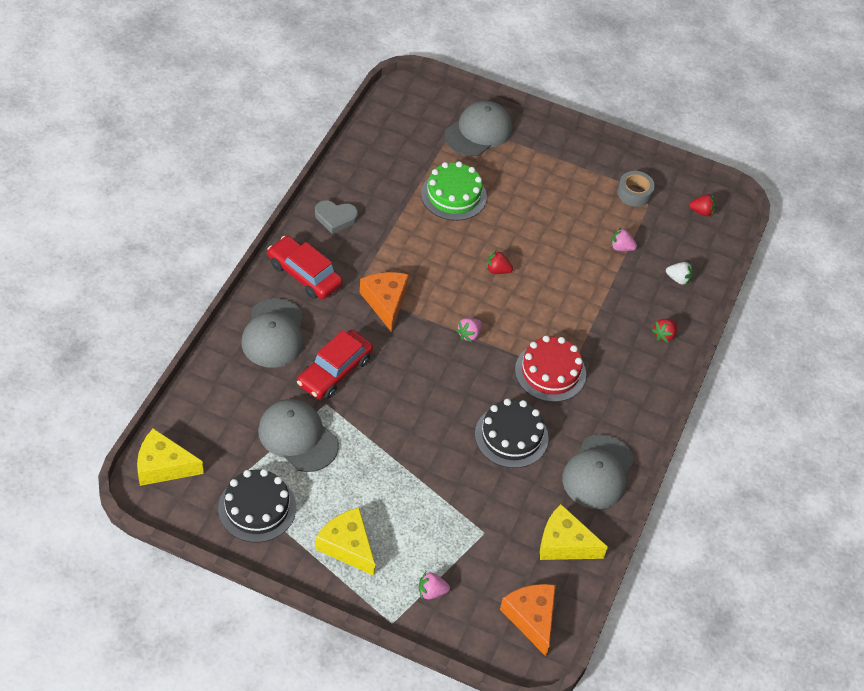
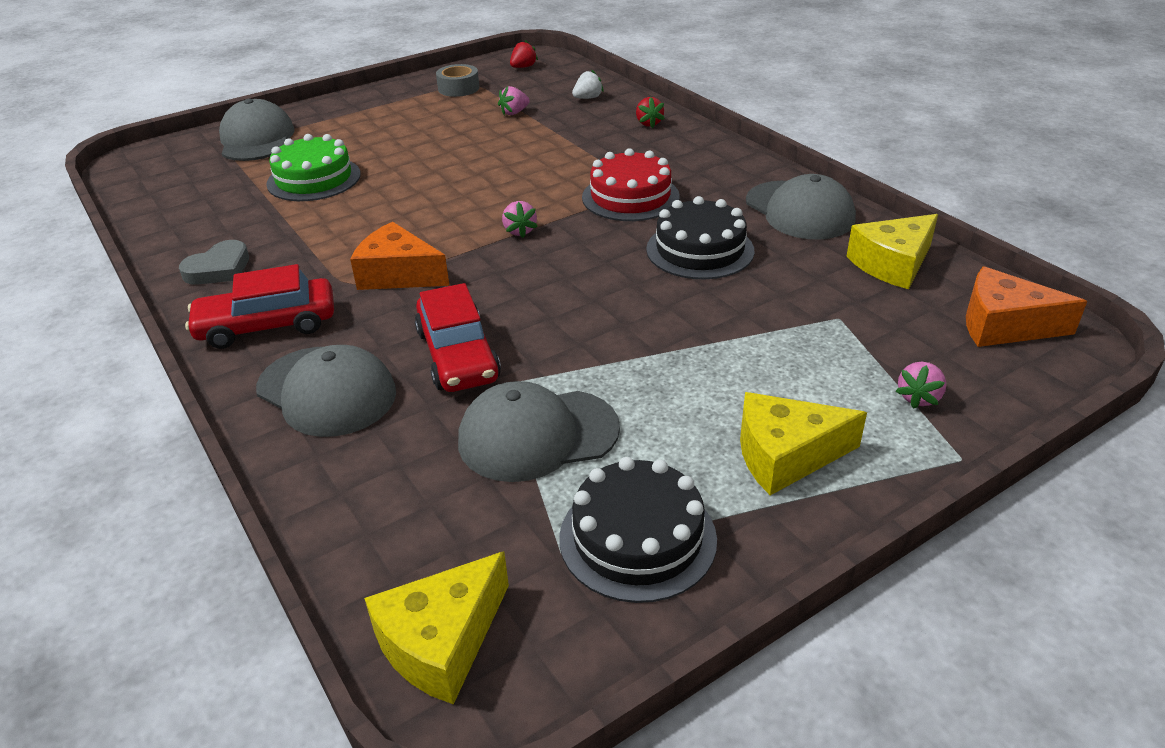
camera: 50 degrees left, 15 degrees down
(497, 270) = (452, 185): red strawberry -> none

